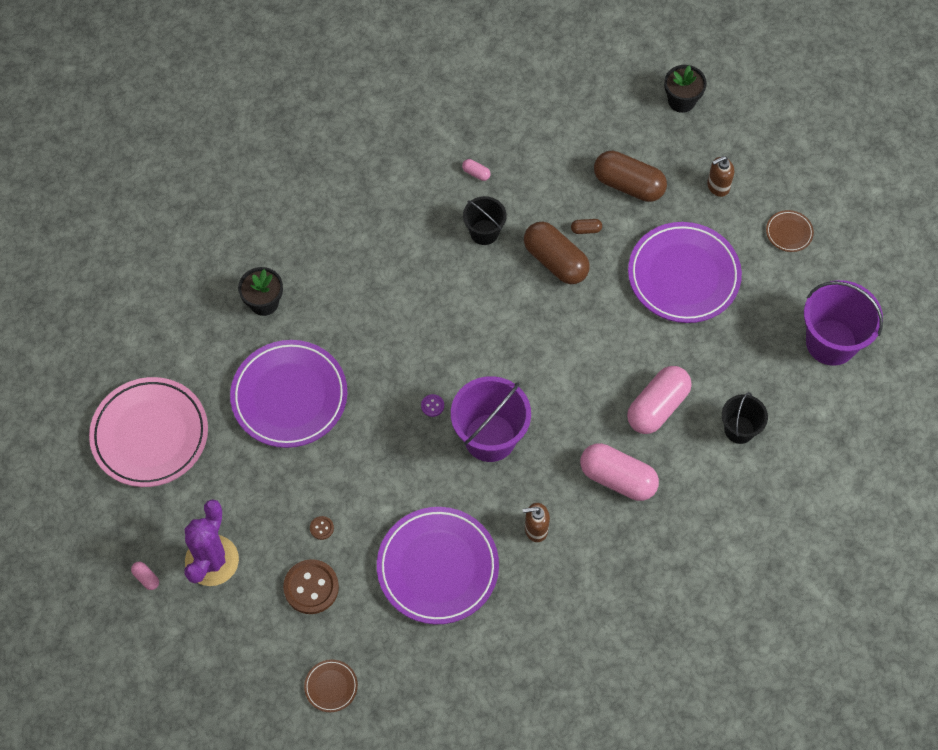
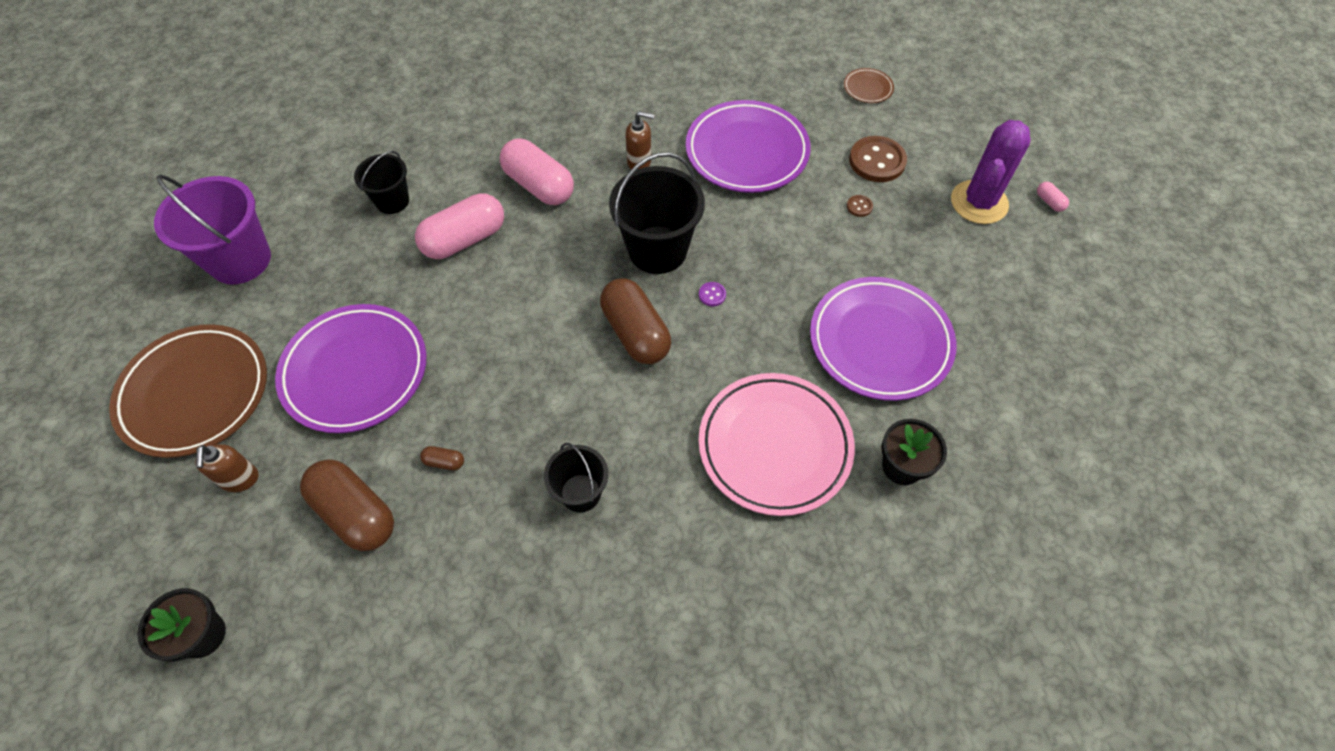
camera: 165 degrees left, 5 degrees down
(150, 435) = (1053, 337): pink plate -> pink plate (774, 446)
(476, 173) = (560, 590): pink capsule -> none
(490, 437) = (657, 250): purple bucket -> black bucket
(555, 261) = (503, 429): brown capsule -> brown capsule (636, 332)
(717, 186) = (240, 479): brown soap dispenser -> brown soap dispenser turned 90 degrees clockwise
(789, 232) = (195, 393): brown plate -> brown plate, size x2.36

